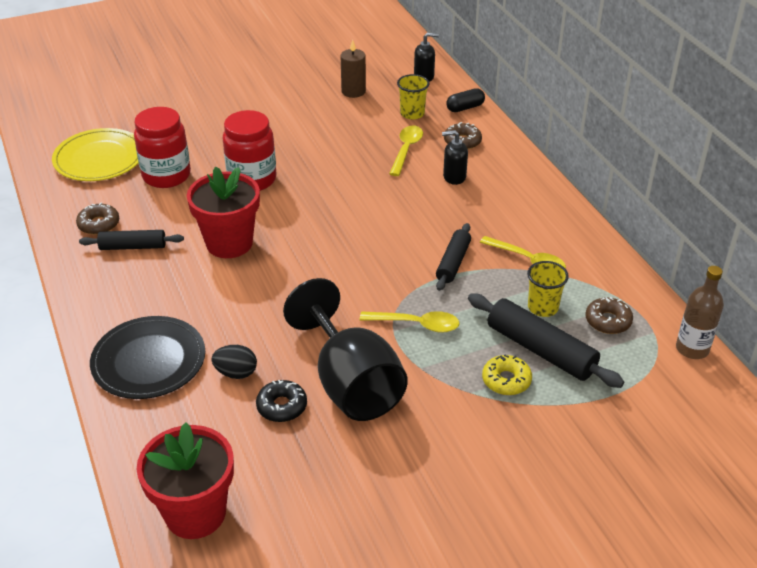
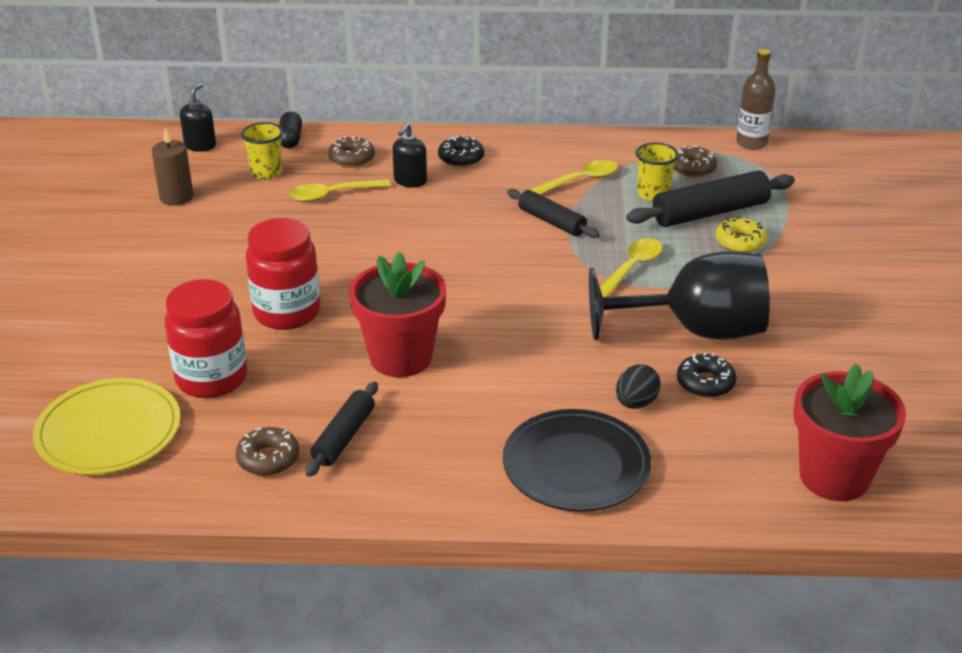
camera: 65 degrees left, 5 degrees down
(406, 150) = (332, 195): yellow spoon -> yellow spoon turned 60 degrees counterclockwise
(508, 190) = (461, 158): none -> black donut

